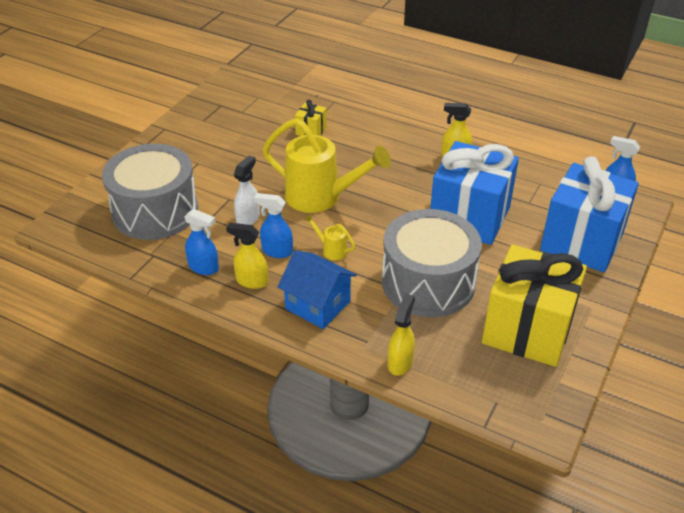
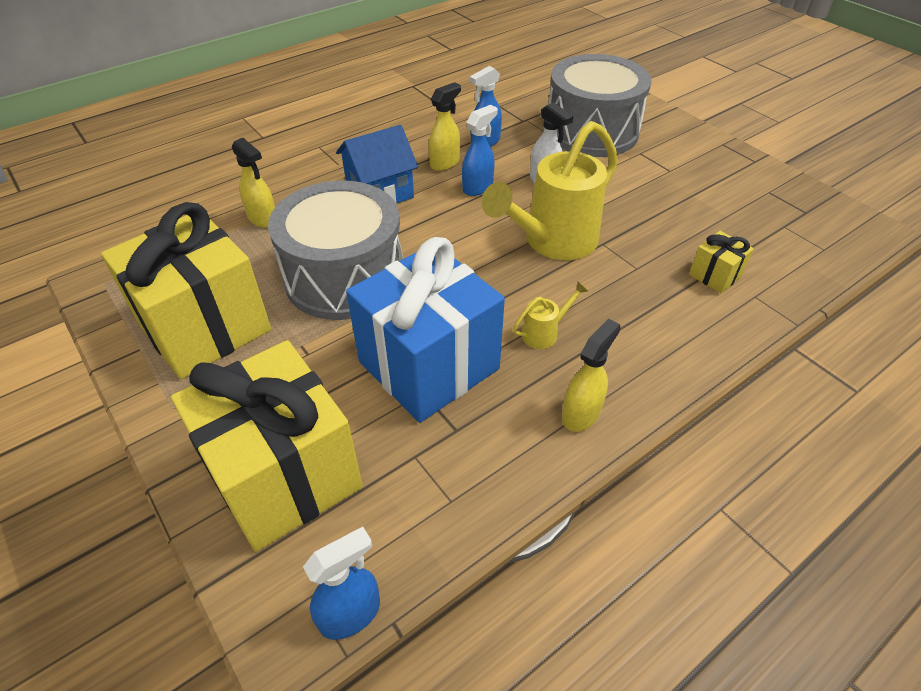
camera: 115 degrees right, 5 degrees up
(331, 250) = (452, 223): yellow watering can -> yellow watering can (544, 333)
(581, 241) = (284, 475): blue gift -> yellow gift

